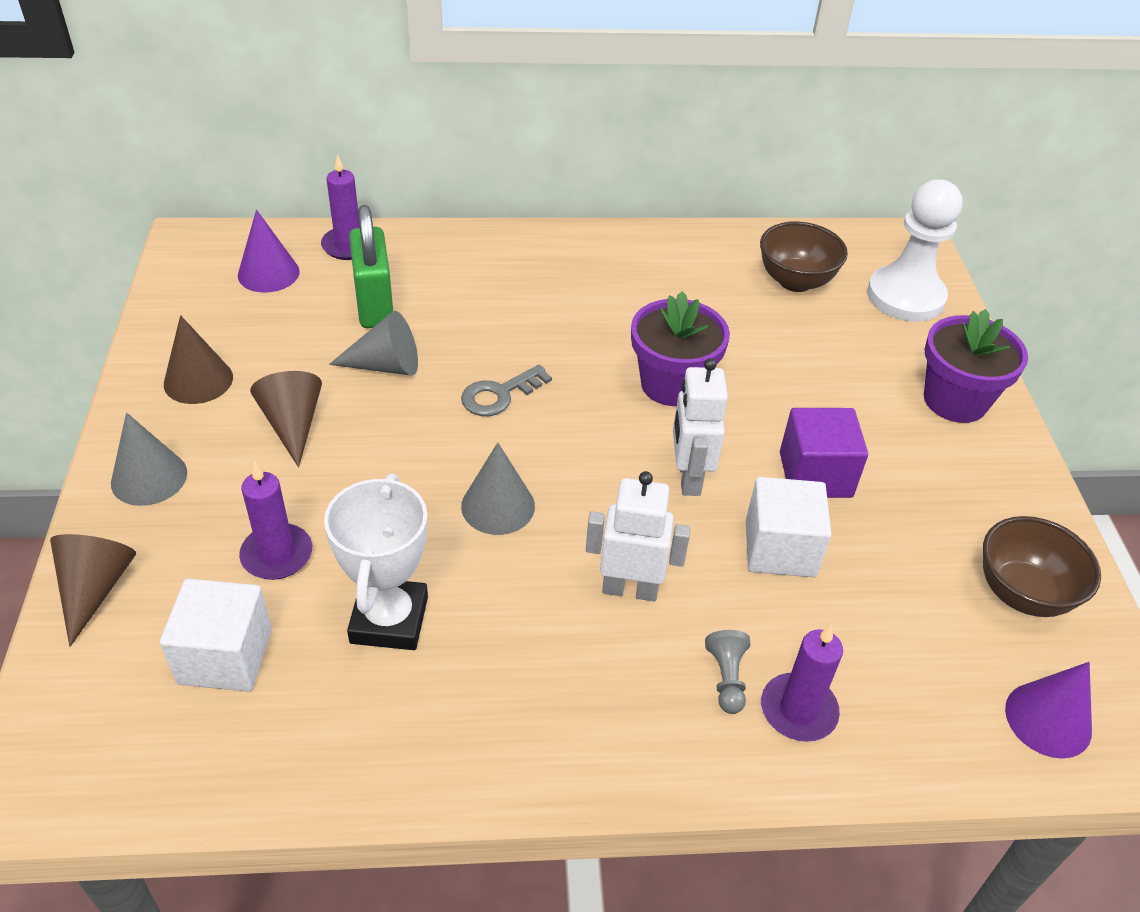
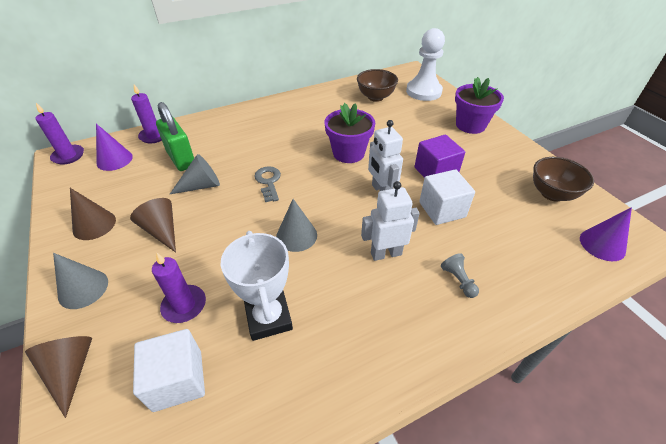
camera: 20 degrees left, 0 degrees up
(499, 394) = (268, 182): grey key -> grey key turned 135 degrees clockwise
(798, 710) = (500, 283): purple candle -> purple candle (68, 156)

